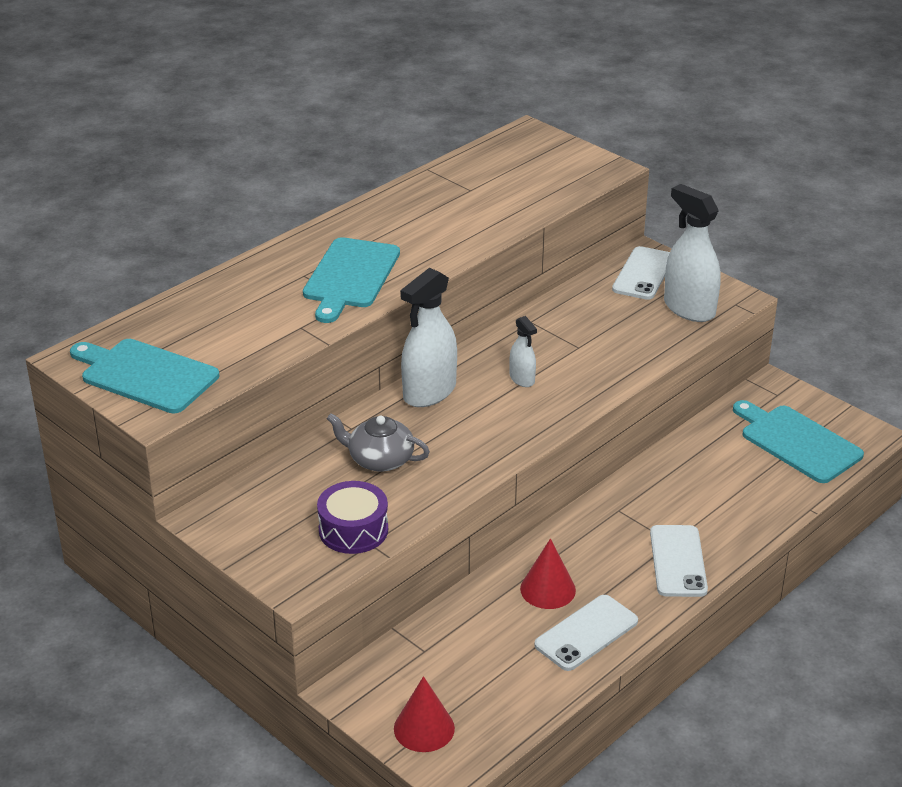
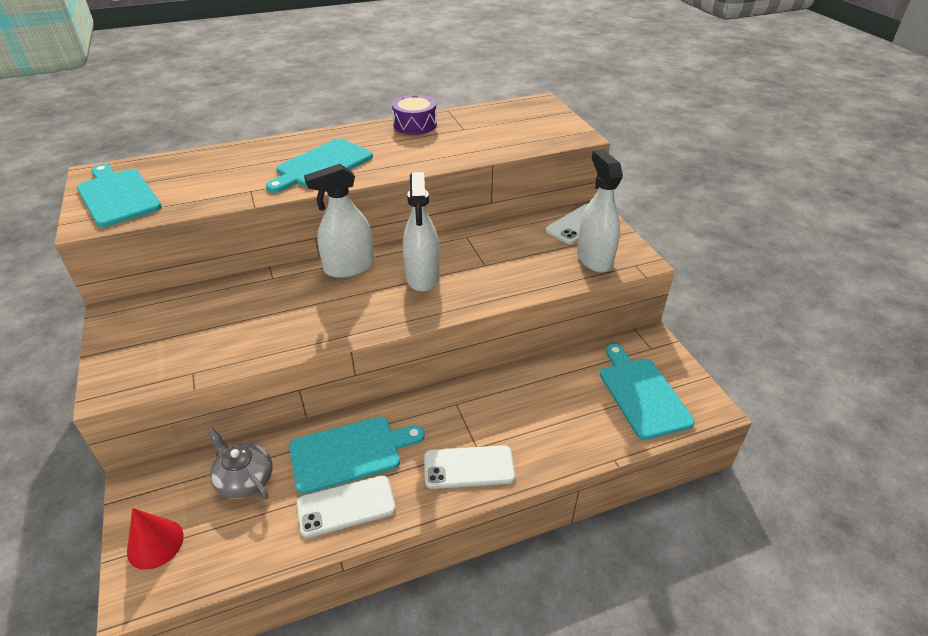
camera: 25 degrees right, 5 degrees up
(353, 530) = (193, 357): purple drum -> purple drum (415, 124)
(380, 459) = (267, 307): grey teapot -> grey teapot (244, 479)
(522, 379) = (422, 277): white spray bottle -> white spray bottle, size x1.92
(548, 589) = (350, 453): red cone -> turquoise cutting board
(678, 561) = (469, 467): white phone -> white phone turned 60 degrees clockwise

